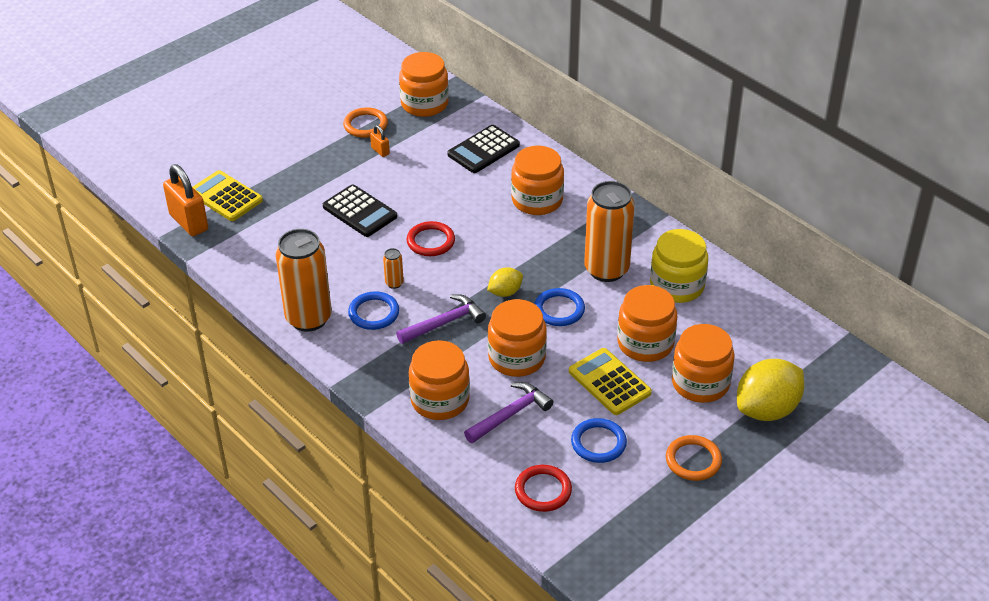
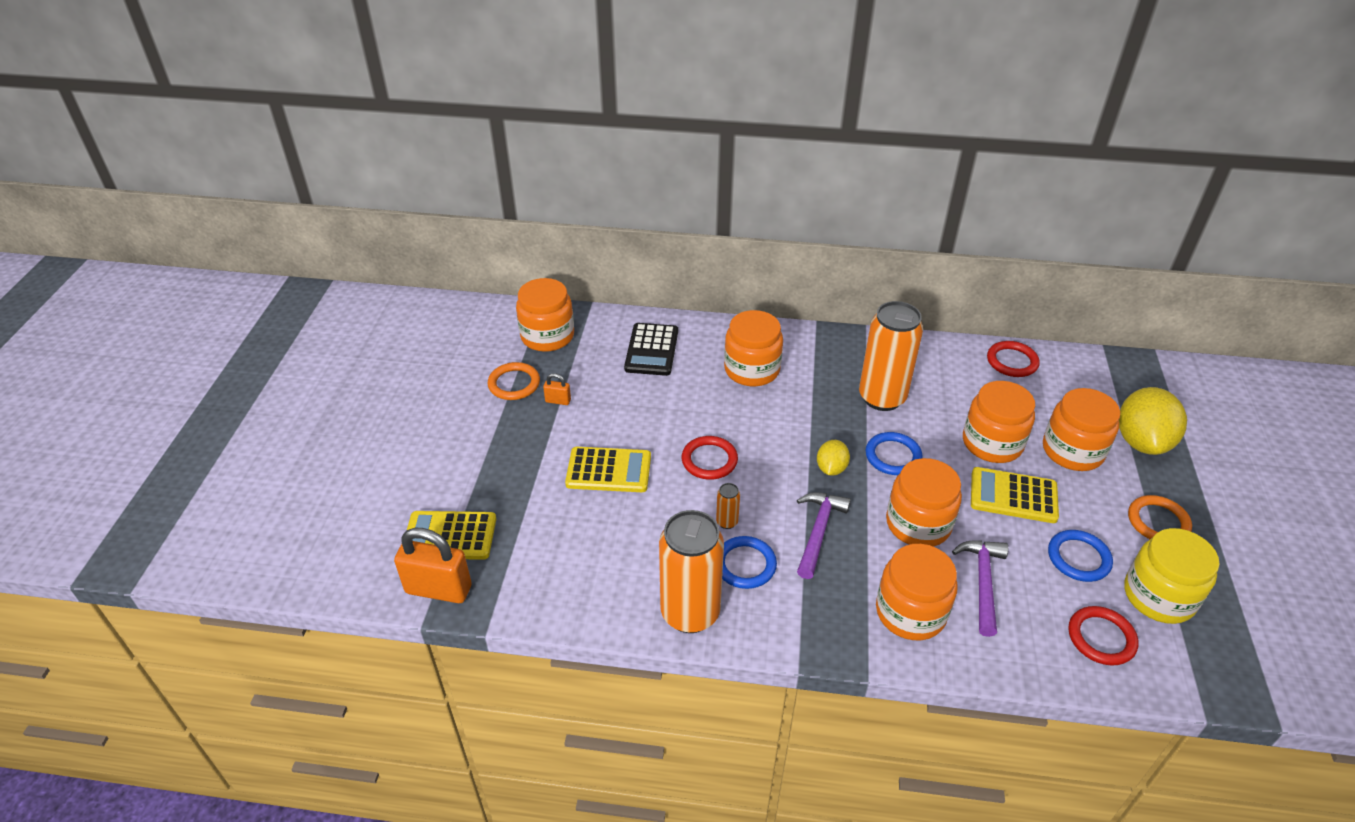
camera: 40 degrees left, 0 degrees up
(360, 212) = (608, 470): black calculator -> yellow calculator
(677, 286) = (949, 379): yellow jar -> yellow jar (1159, 596)
(748, 301) = (1012, 361): none -> red ring

